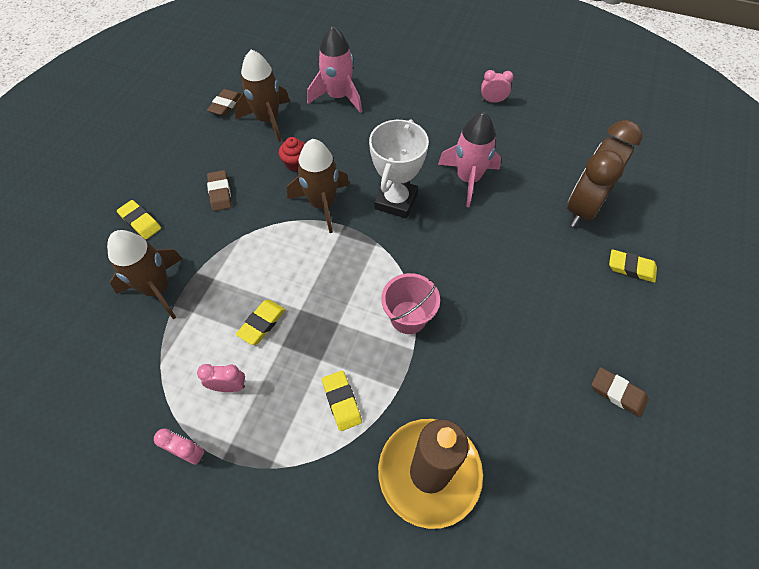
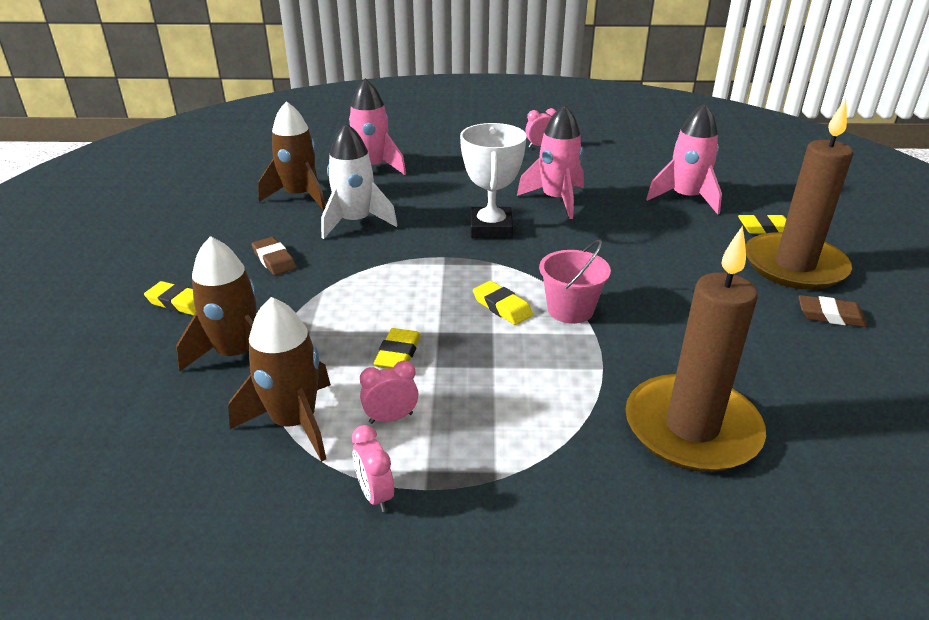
camera: 20 degrees left, 25 degrees down
(189, 452) = (375, 495): pink clock -> pink clock turned 120 degrees counterclockwise
(225, 105) = (239, 194): brown eraser -> none
(296, 164) = (355, 222): red cupcake -> white rocket
(322, 204) = (408, 246): brown rocket -> brown rocket (294, 422)
(341, 401) = (544, 395): yellow eraser -> yellow eraser (502, 307)
(583, 207) = (686, 198): brown clock -> pink rocket
(626, 323) = (794, 266): none -> brown candle

